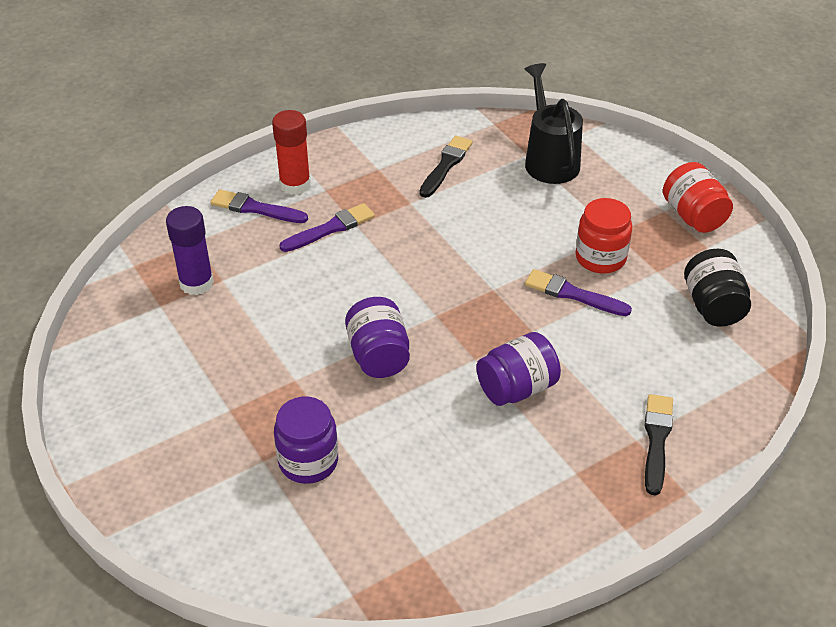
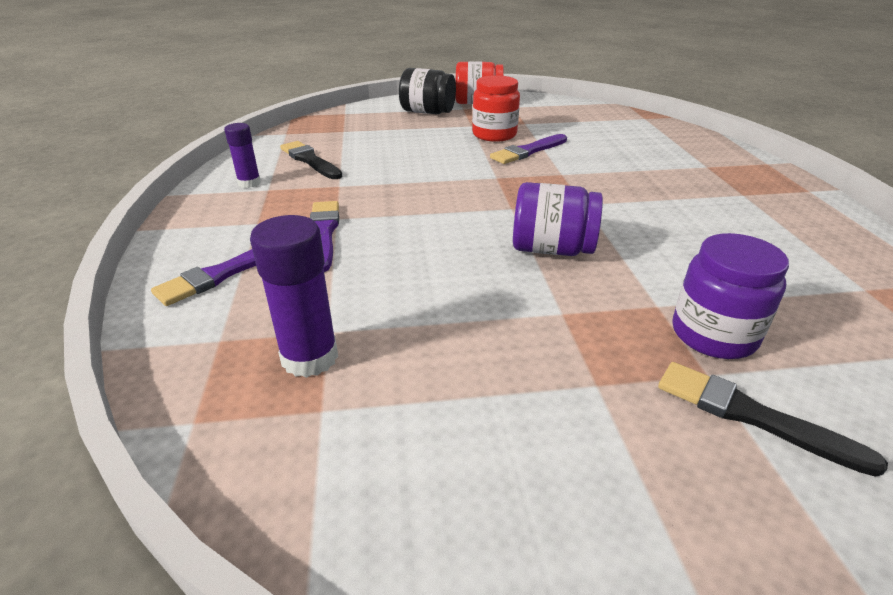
camera: 65 degrees left, 10 degrees down
(295, 184) = (221, 238): red glue stick -> none
(381, 154) = (249, 183): none -> purple glue stick
(516, 388) = (631, 194): purple jar -> none
(549, 160) = (361, 126): black watering can -> none
(656, 440) = (708, 160): black brush -> black brush (751, 415)
(713, 306) = (574, 117): black jar -> black jar (427, 112)

